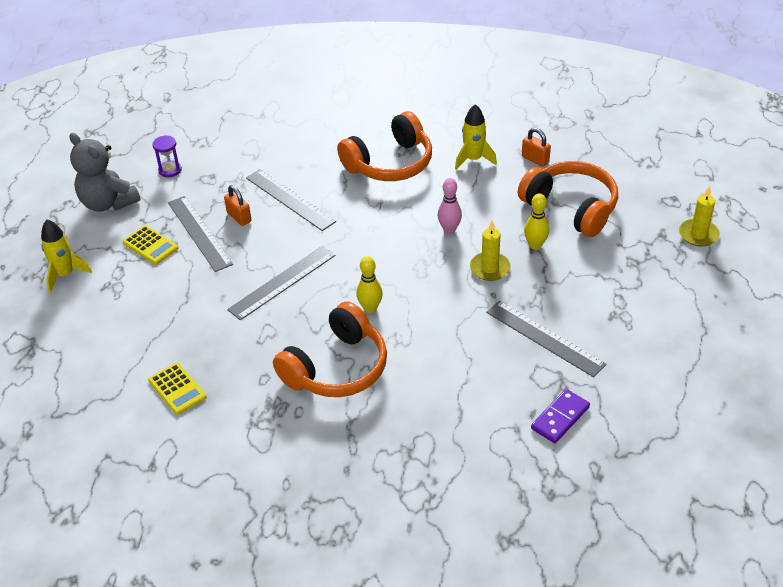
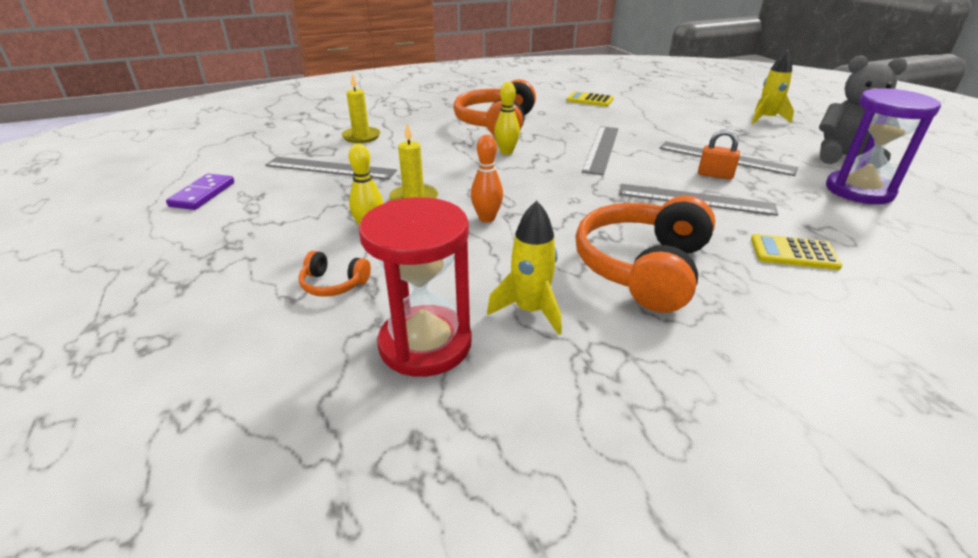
camera: 150 degrees right, 10 degrees down
(150, 245) = (745, 143): yellow calculator -> yellow calculator (793, 253)
(170, 170) = (859, 191): purple hourglass -> purple hourglass, size x2.04
(449, 230) = (487, 218): pink bowling pin -> orange bowling pin
(535, 159) = (425, 344): orange padlock -> red hourglass
(560, 418) = (303, 136): purple domino -> purple domino (202, 194)
(571, 207) = (333, 284): orange headphones -> orange headphones, size x0.44
(698, 234) = (117, 301): yellow candle -> yellow candle (361, 137)

